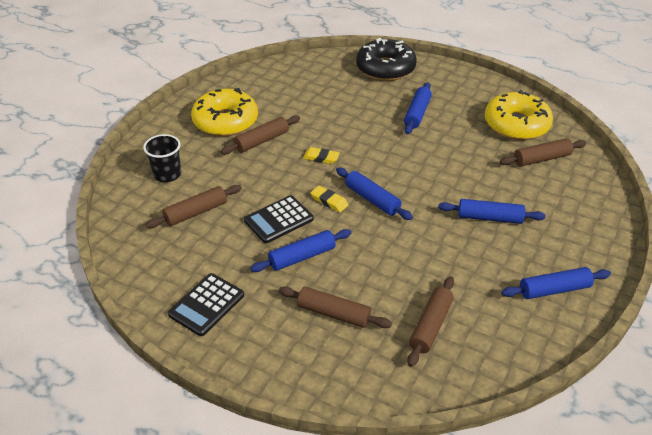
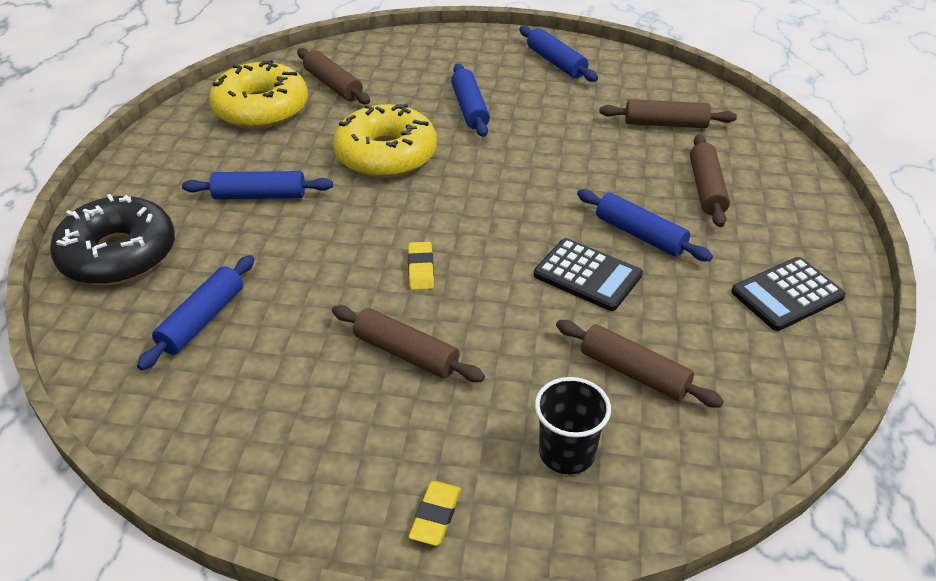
camera: 110 degrees left, 0 degrees up
(206, 305) = (787, 294): black calculator -> black calculator turned 135 degrees clockwise
(225, 121) = (364, 428): yellow donut -> yellow donut (386, 155)
(329, 201) = (517, 237): yellow eraser -> yellow eraser (435, 516)
(372, 199) = (490, 199): blue rolling pin -> blue rolling pin (202, 320)

